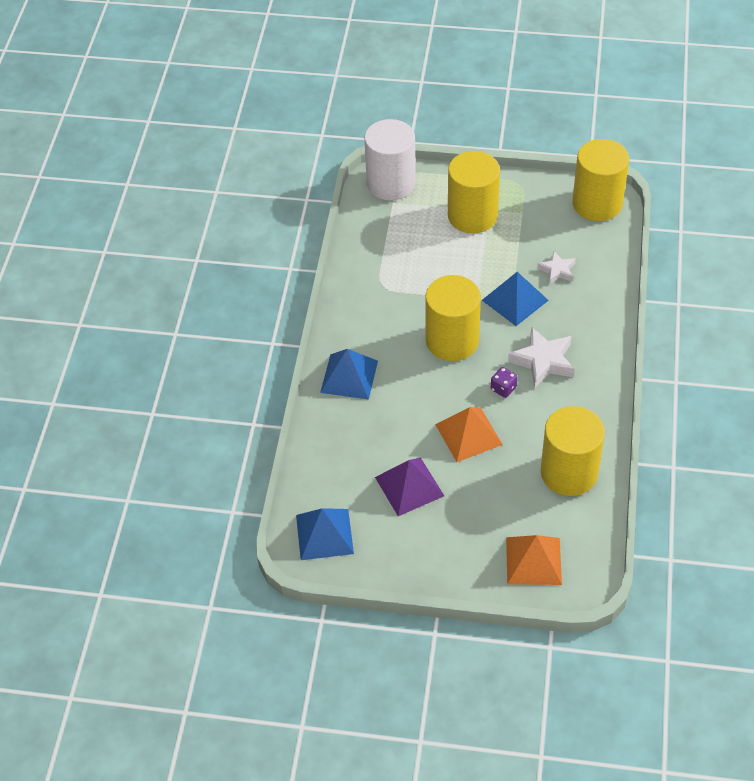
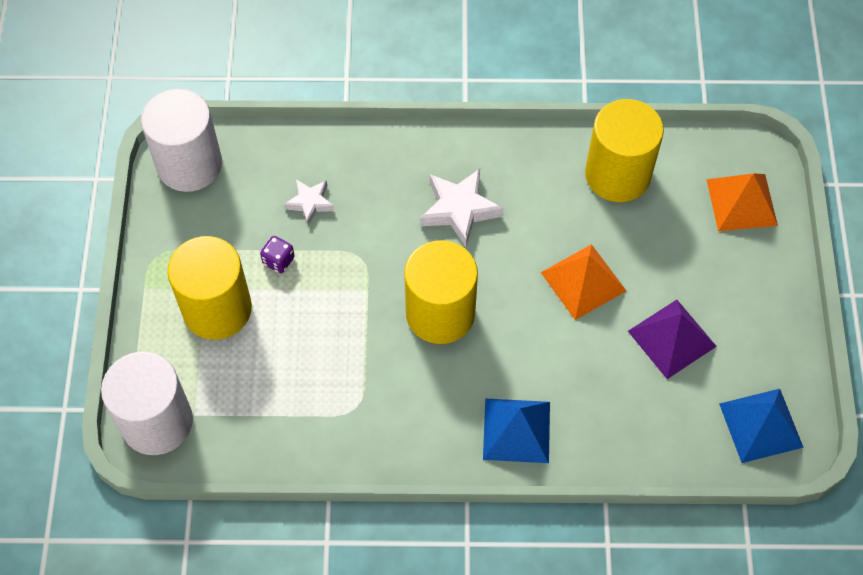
camera: 100 degrees left, 10 degrees up
(503, 388) = (508, 249): purple dice -> purple dice (278, 261)
(515, 300) = (364, 247): blue pyramid -> none
(597, 203) = (189, 164): yellow cylinder -> white cylinder

